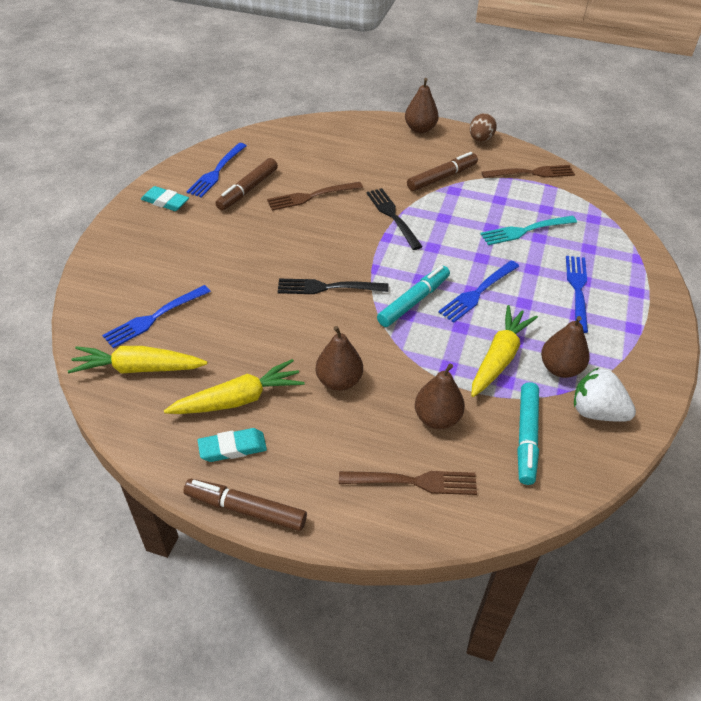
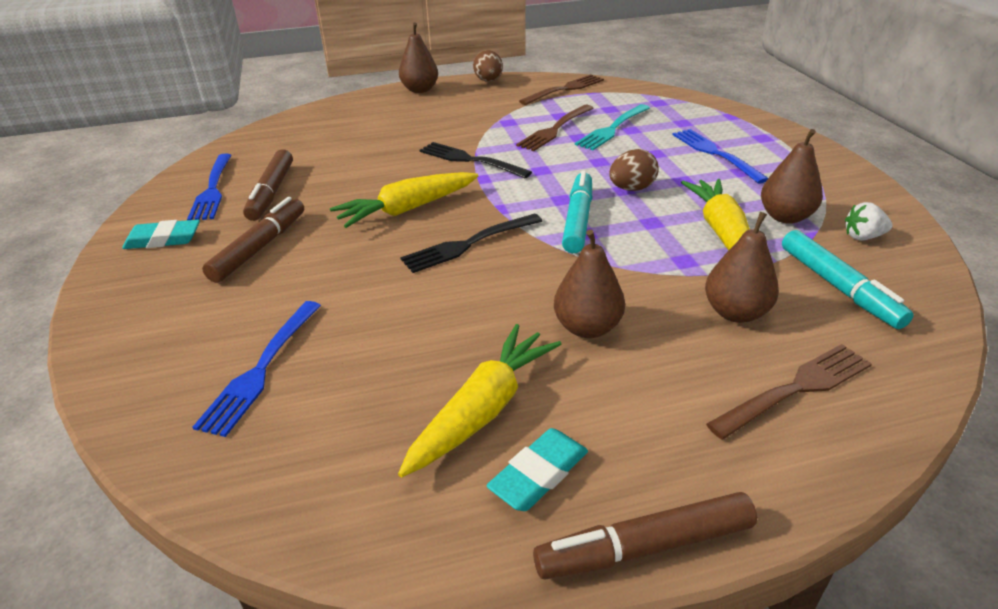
camera: 30 degrees left, 10 degrees down
(138, 368) = (293, 443): yellow carrot -> yellow carrot (407, 209)
(311, 196) = (359, 173): brown fork -> brown fork (555, 129)
(442, 177) = (485, 117): brown marker -> brown marker (260, 247)
(478, 293) = (631, 189): blue fork -> brown egg
(596, 412) = (863, 237): white strawberry -> white strawberry, size x0.60

